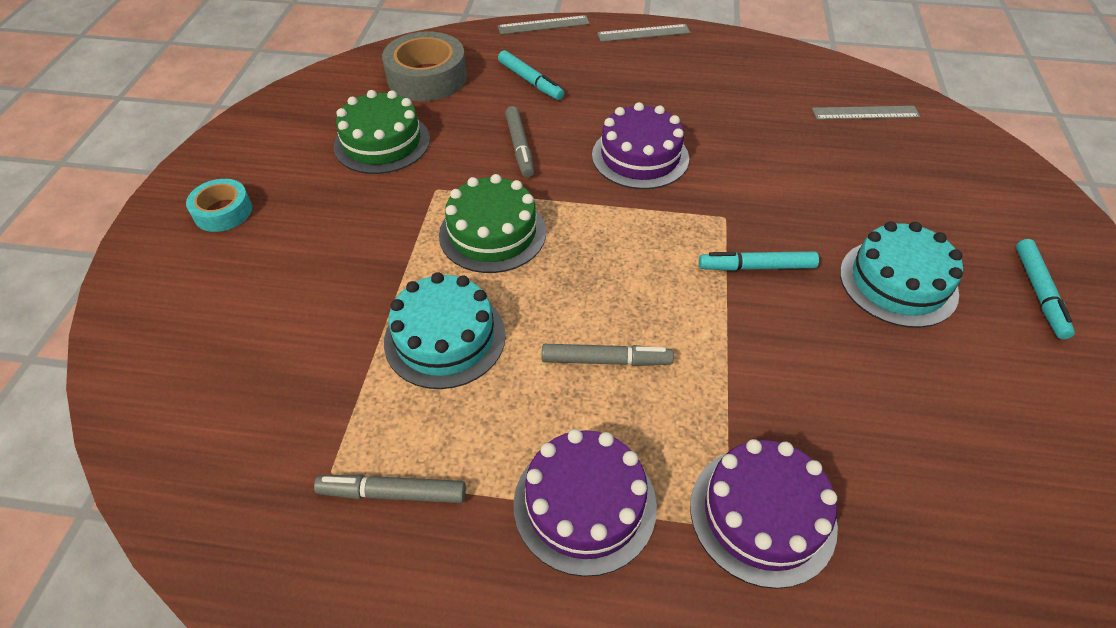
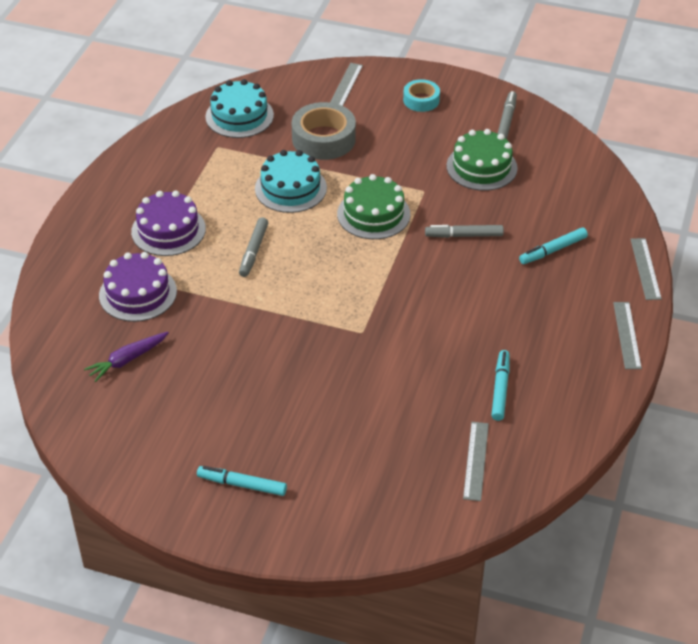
camera: 100 degrees right, 5 degrees down
(166, 306) = (345, 86): none -> grey ruler
(392, 493) = (198, 166): grey marker -> grey marker (506, 120)
(427, 78) = (564, 192): grey tape -> grey tape (323, 139)
(640, 156) = (440, 299): purple cake -> none
(756, 267) = (309, 336): turquoise marker -> turquoise marker (500, 389)
(898, 282) = (274, 407): turquoise cake -> turquoise cake (239, 116)
(918, 489) = (127, 360): none -> purple carrot

